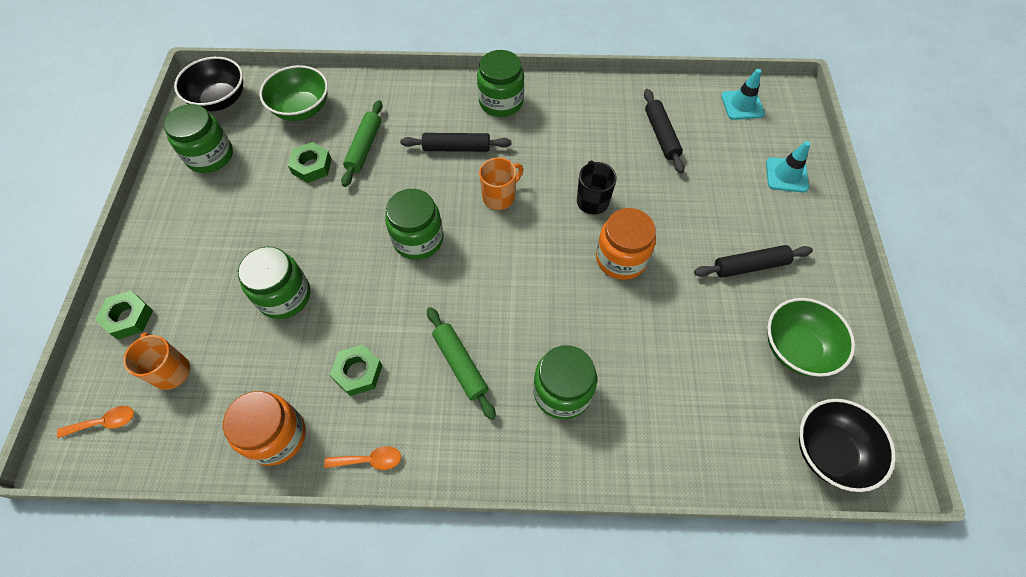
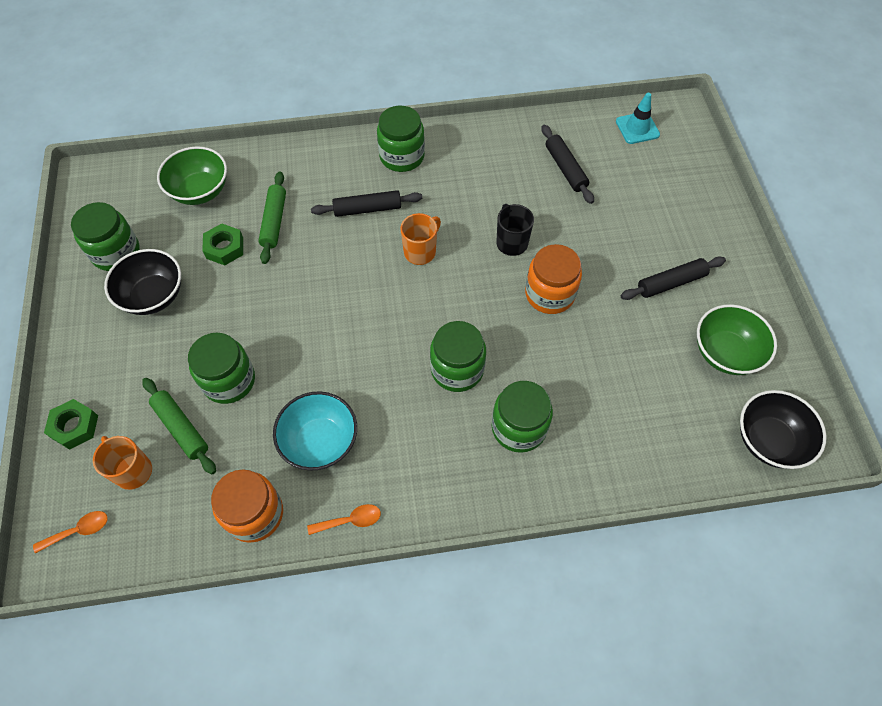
camera: 10 degrees left, 0 degrees up
(220, 100) = (111, 193): black bowl -> black bowl (153, 296)
(358, 372) = (320, 441): green nut -> turquoise bowl
(418, 239) = (349, 305): green jar -> green jar (457, 369)
(460, 364) = (417, 418): green rolling pin -> green rolling pin (181, 428)
(786, 175) = (690, 191): turquoise traffic cone -> none

